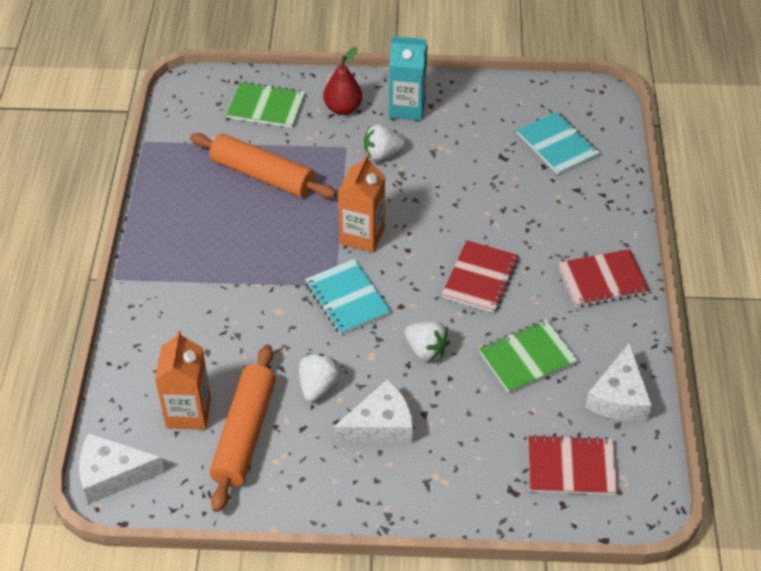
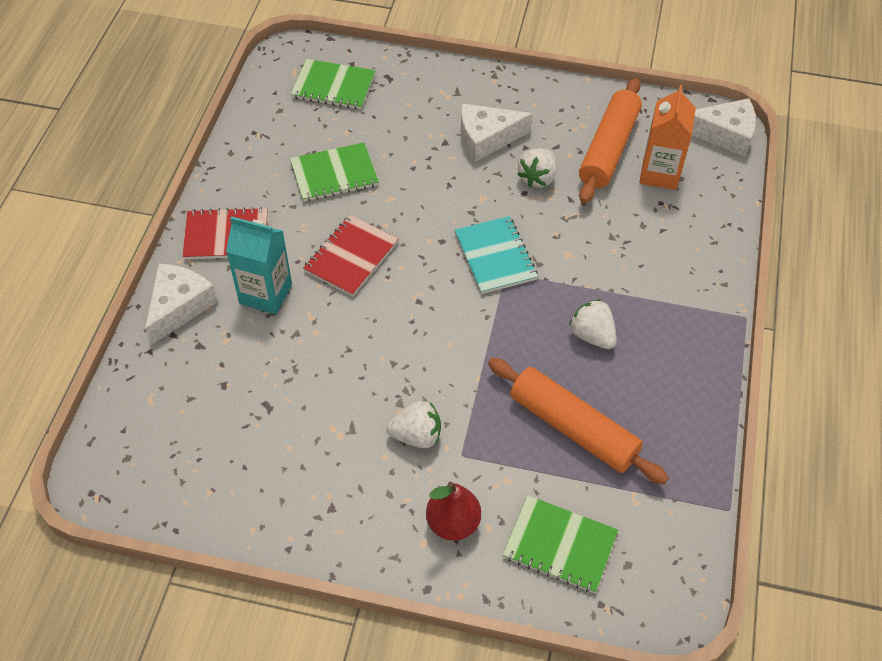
camera: 170 degrees left, 5 degrees up
(362, 236) = (465, 325): orange carton -> none
(407, 108) = (365, 508): turquoise carton -> turquoise carton (265, 294)
(426, 350) = (428, 195): white strawberry -> white strawberry (592, 335)
(557, 145) = (192, 413): turquoise notebook -> none
(571, 467) = (333, 86): red notebook -> green notebook
(619, 397) = (267, 130): white cheese -> white cheese (179, 307)

